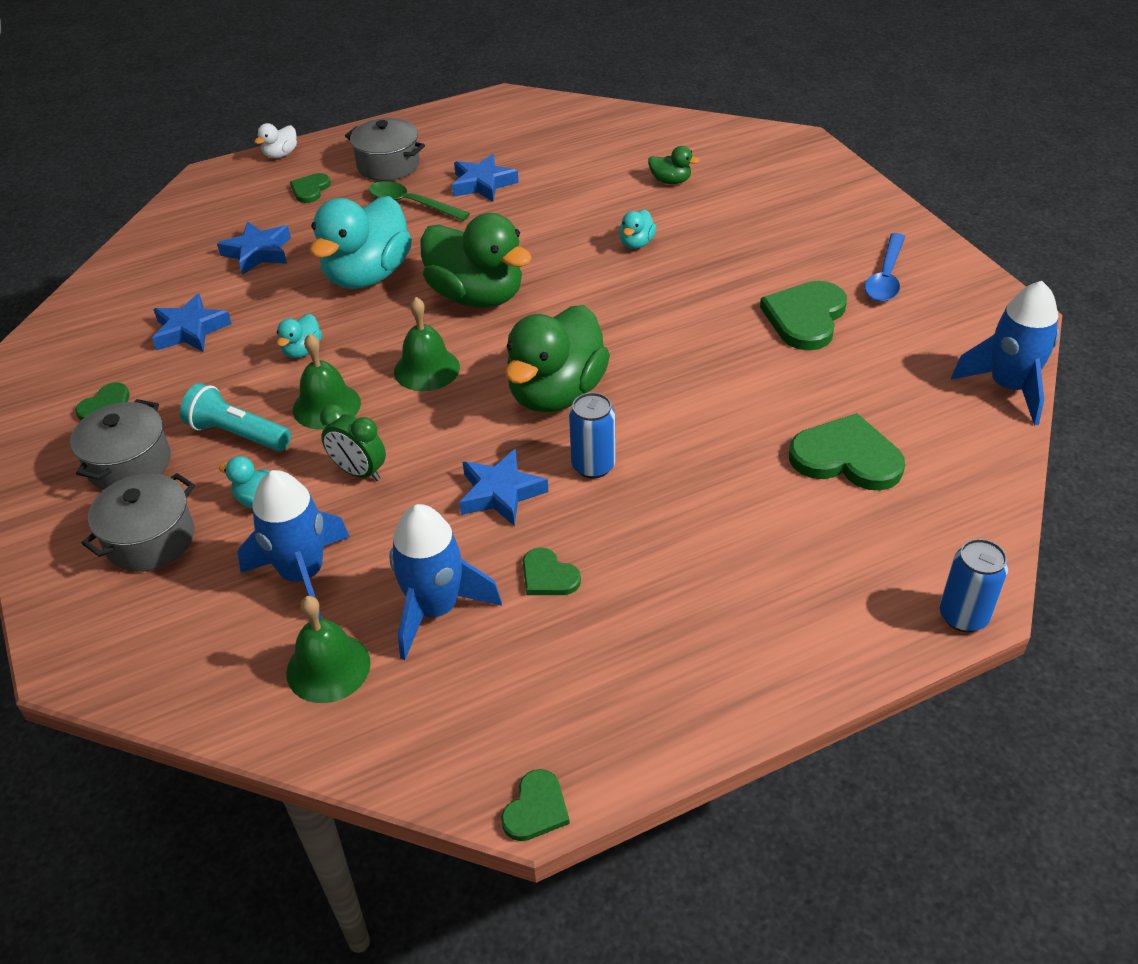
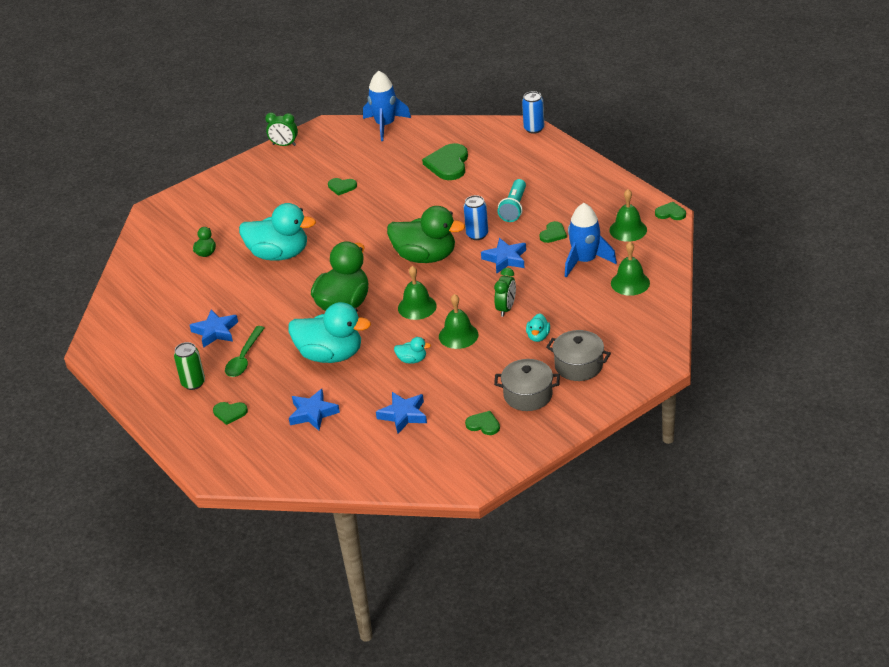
camera: 100 degrees left, 5 degrees down
(237, 434) = (491, 362): turquoise flashlight -> turquoise flashlight (514, 208)
(280, 154) = (180, 445): white duck -> none
(303, 575) = (581, 306): blue rocket -> none
(388, 165) = (193, 383): grey pot -> green can
(507, 707) = (628, 230): none -> green bell
(636, 243) = (279, 254): turquoise duck -> turquoise duck, size x2.30
(805, 318) = (342, 187): green heart -> green heart, size x0.54
(885, 277) = (300, 166): blue spoon -> none
(957, 264) = (284, 145): none -> green clock

